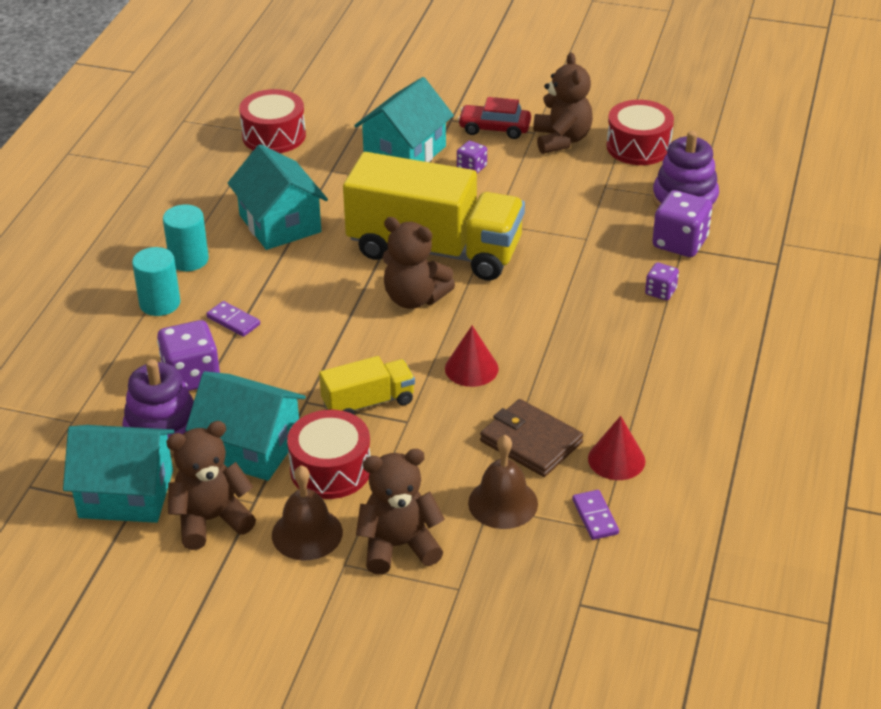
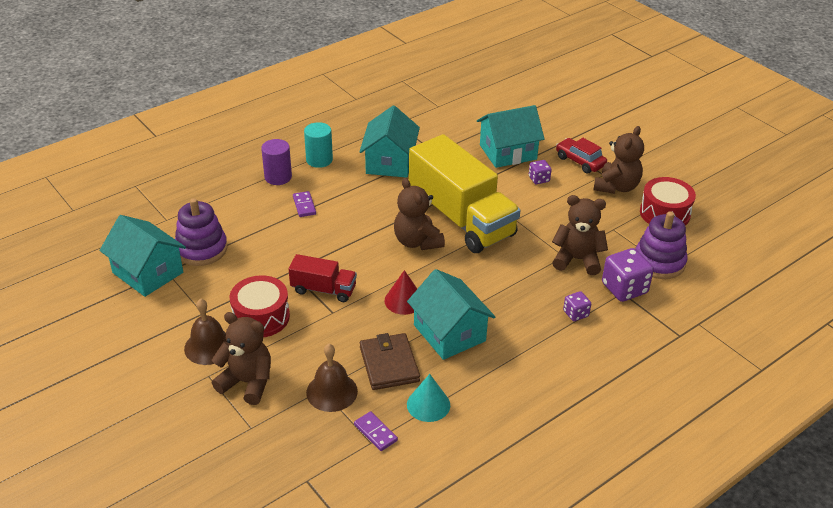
camera: 35 degrees right, 0 degrees up
(160, 303) = (278, 177): turquoise cylinder -> purple cylinder
(191, 376) = (249, 225): purple dice -> none
(211, 520) = (171, 310): brown teddy bear -> brown teddy bear (577, 259)
(250, 447) = (234, 281): turquoise house -> turquoise house (449, 333)
(274, 136) = (442, 110): red drum -> none
(368, 402) = (323, 289): yellow truck -> red truck
(595, 517) = (375, 432): purple domino -> purple domino turned 60 degrees counterclockwise
(616, 459) = (428, 404): red cone -> turquoise cone

